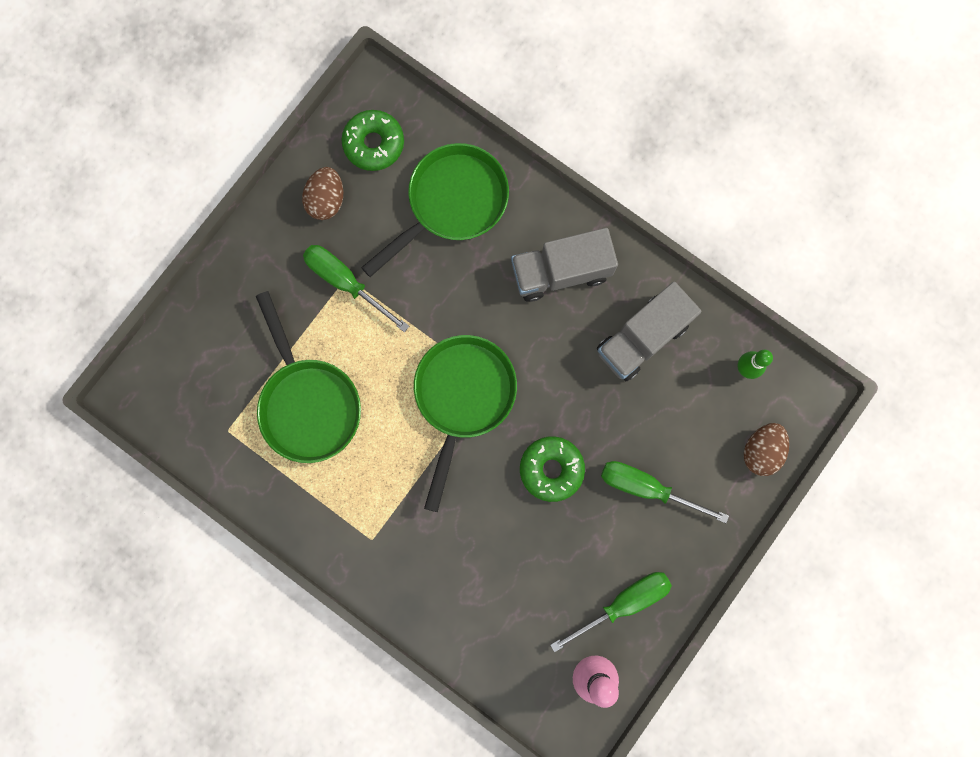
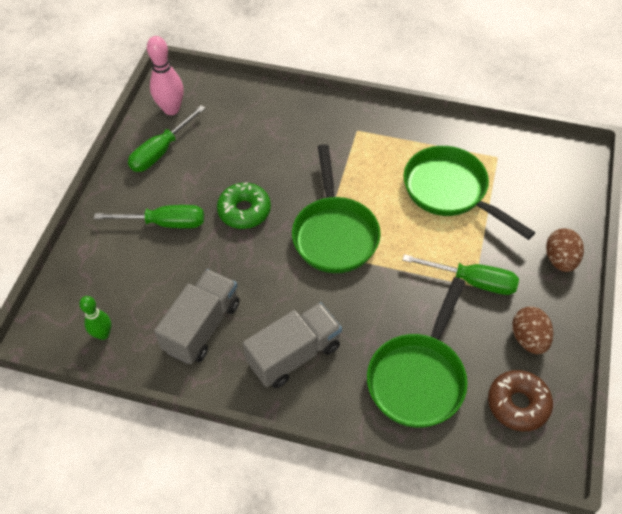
camera: 160 degrees right, 25 degrees down
(374, 144) = (518, 404): green donut -> brown donut
(761, 451) = (76, 277): brown egg -> brown egg (560, 260)

